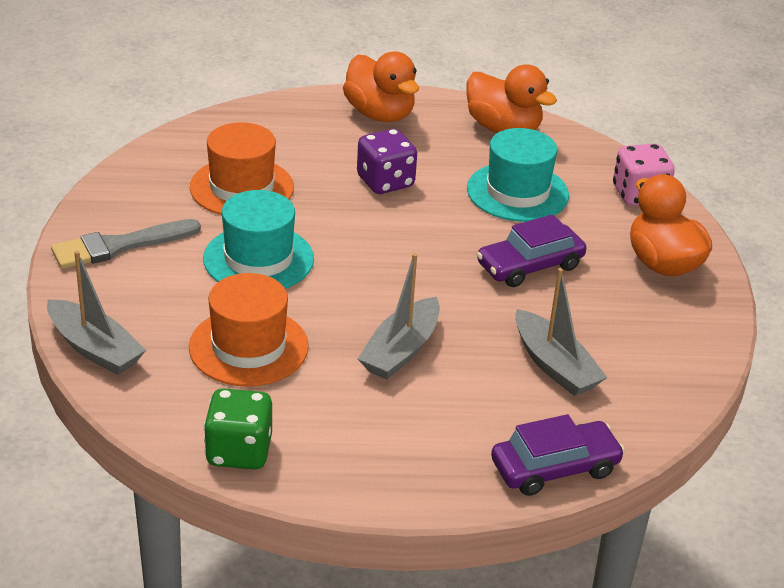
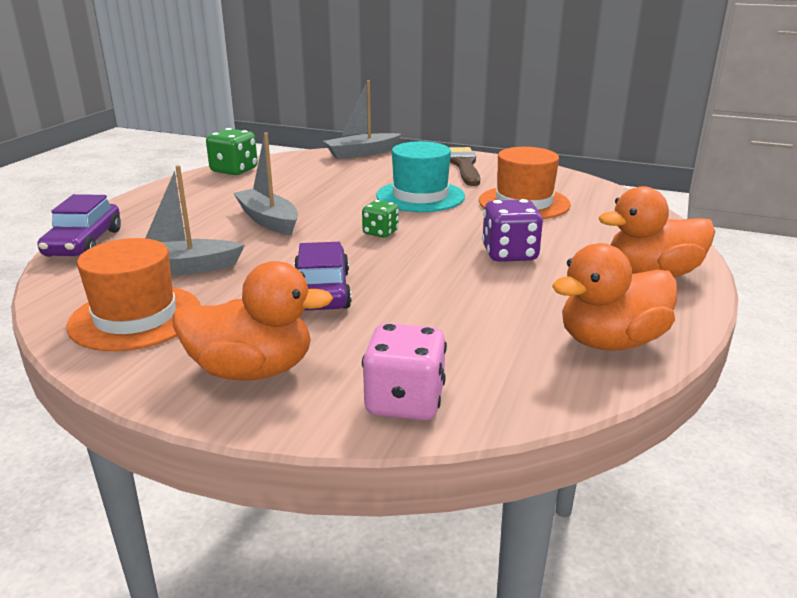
camera: 115 degrees right, 10 degrees down
(119, 246) = (464, 165): grey brush -> brown brush
(248, 347) = (323, 183): orange hat -> orange hat (135, 317)
(384, 263) = (380, 233): none -> green dice
(517, 192) = (457, 316): turquoise hat -> none

